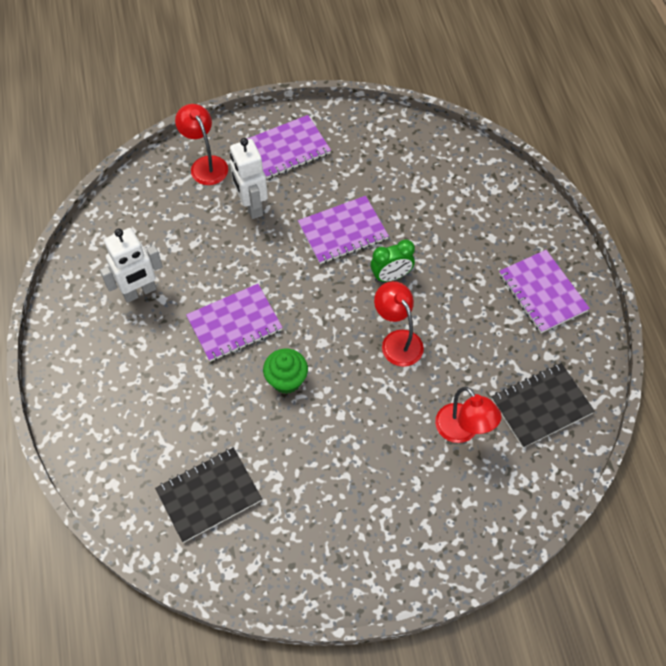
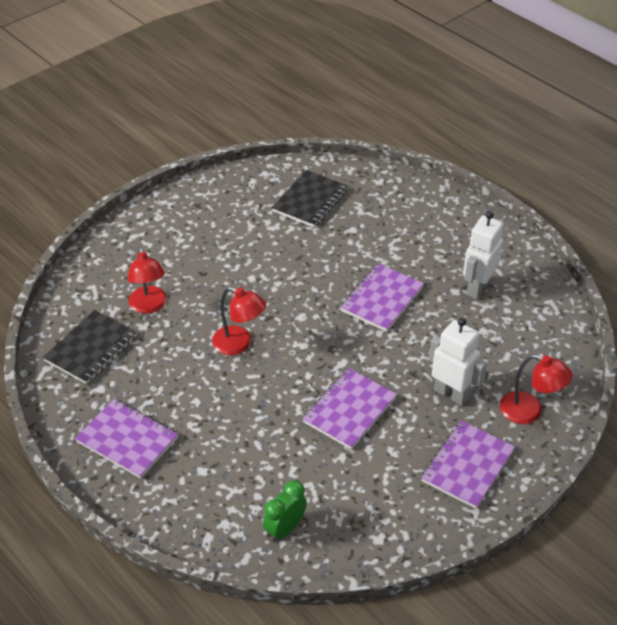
camera: 150 degrees right, 15 degrees down
(286, 380) = (310, 281): green cupcake -> none
(391, 276) = (278, 391): green clock -> green clock (285, 528)
(462, 431) = (149, 306): red lamp -> red lamp turned 135 degrees counterclockwise

